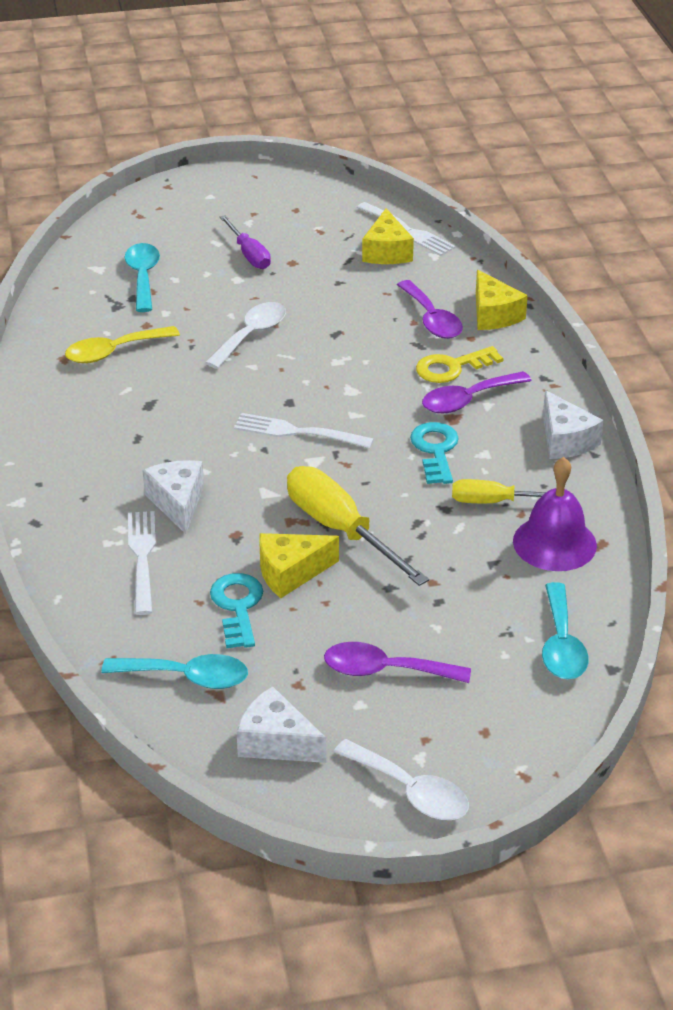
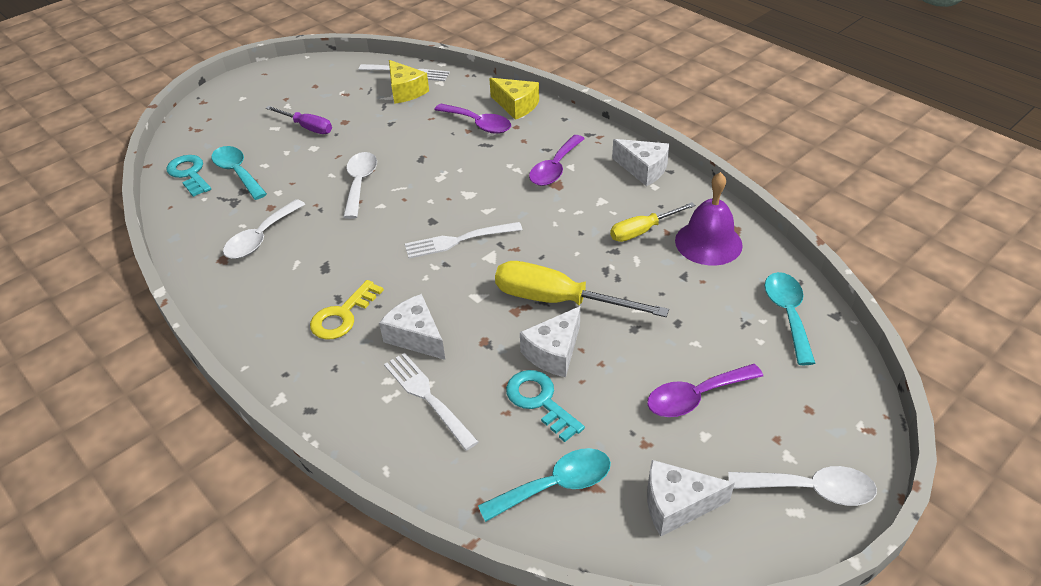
camera: 30 degrees left, 5 degrees up
(113, 352) = (261, 238): yellow spoon -> white spoon
(291, 573) = (554, 352): yellow cheese -> white cheese
(435, 450) = (567, 212): turquoise key -> turquoise key (189, 174)
(452, 367) = (523, 151): yellow key -> yellow key (342, 315)
(561, 644) = (787, 314): turquoise spoon -> turquoise spoon turned 150 degrees counterclockwise

